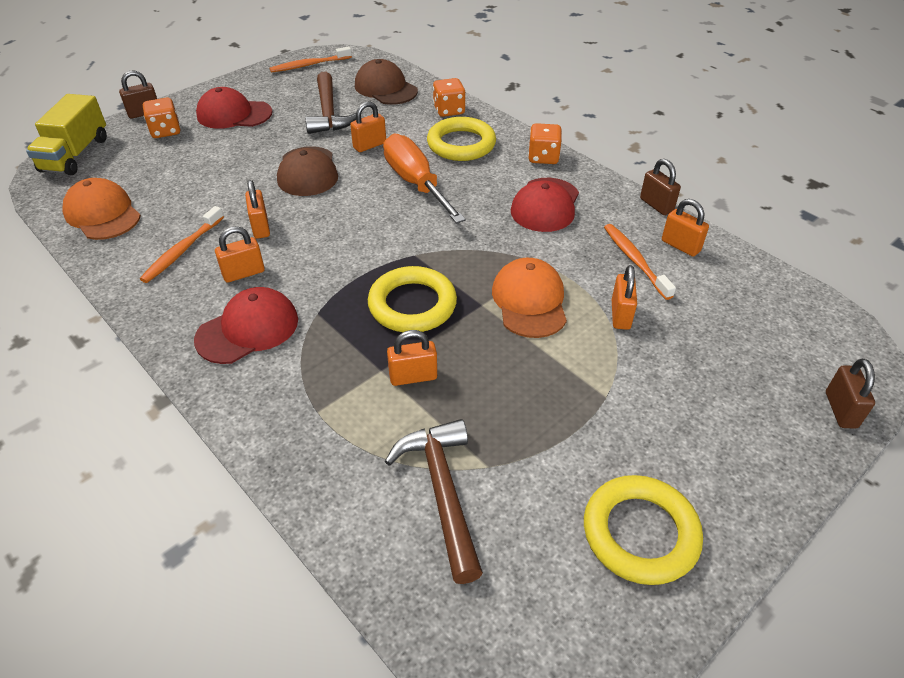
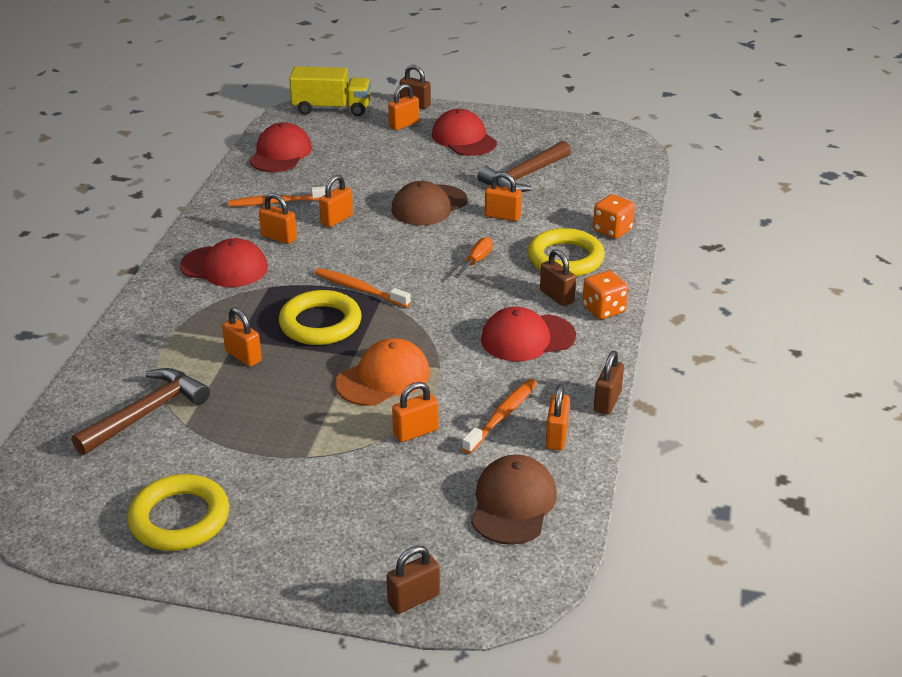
camera: 55 degrees right, 10 degrees down
(75, 155) = (332, 108): yellow truck -> yellow truck turned 150 degrees counterclockwise
(102, 214) = (281, 154): orange cap -> red cap
(165, 131) = (404, 124): orange dice -> orange padlock
(309, 65) = (585, 134): orange toothbrush -> orange toothbrush (359, 289)
(385, 88) = (602, 184): brown cap -> brown cap (513, 504)
(416, 184) = (476, 261): orange screwdriver -> orange screwdriver, size x0.47
(505, 169) = (556, 296): none -> brown padlock

